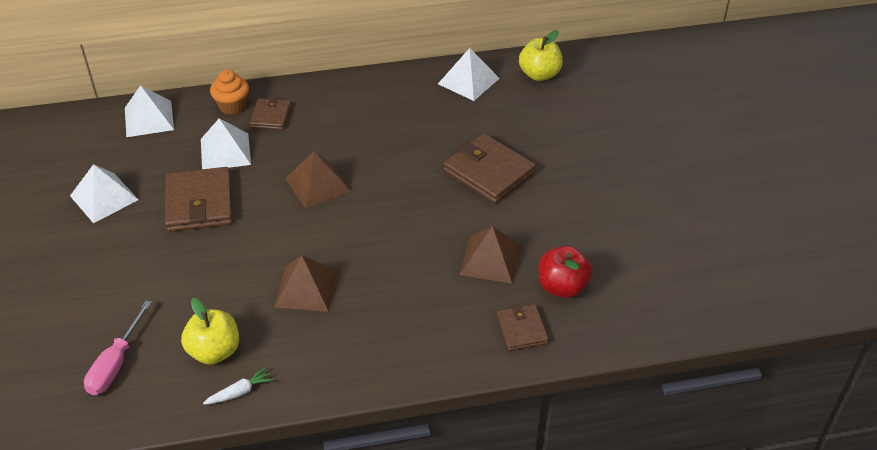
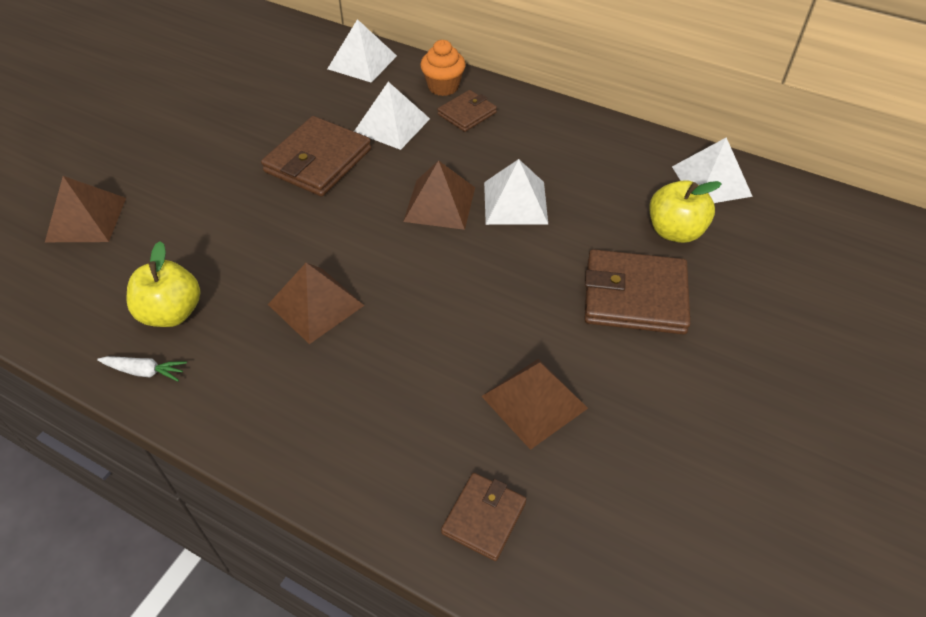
camera: 40 degrees right, 5 degrees up
(68, 338) = (86, 219): none -> brown pyramid
(104, 197) = (252, 112): white pyramid -> white pyramid (515, 202)
(116, 363) = (90, 268): pink screwdriver -> none
(489, 172) = (634, 296): brown wallet -> brown wallet turned 75 degrees counterclockwise
(539, 74) = (808, 217): yellow apple -> yellow apple (675, 231)
(562, 287) = (587, 498): red apple -> none

